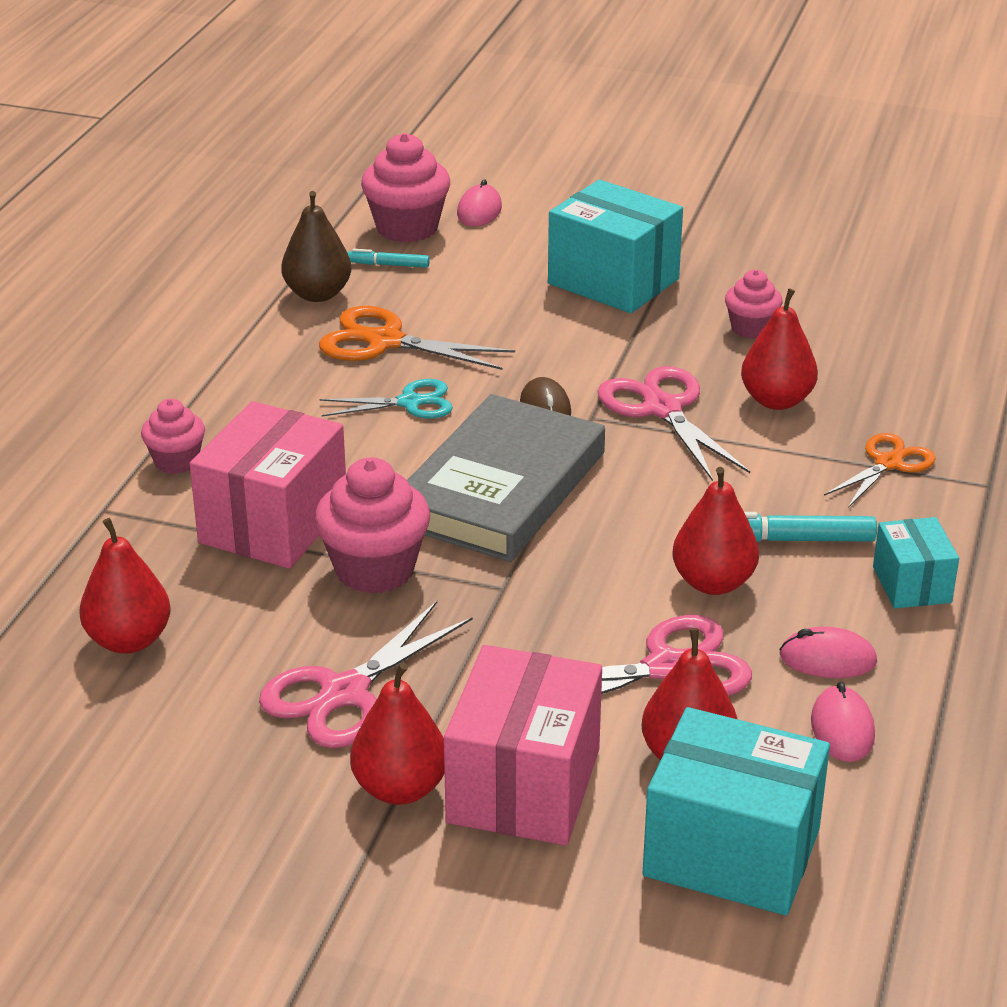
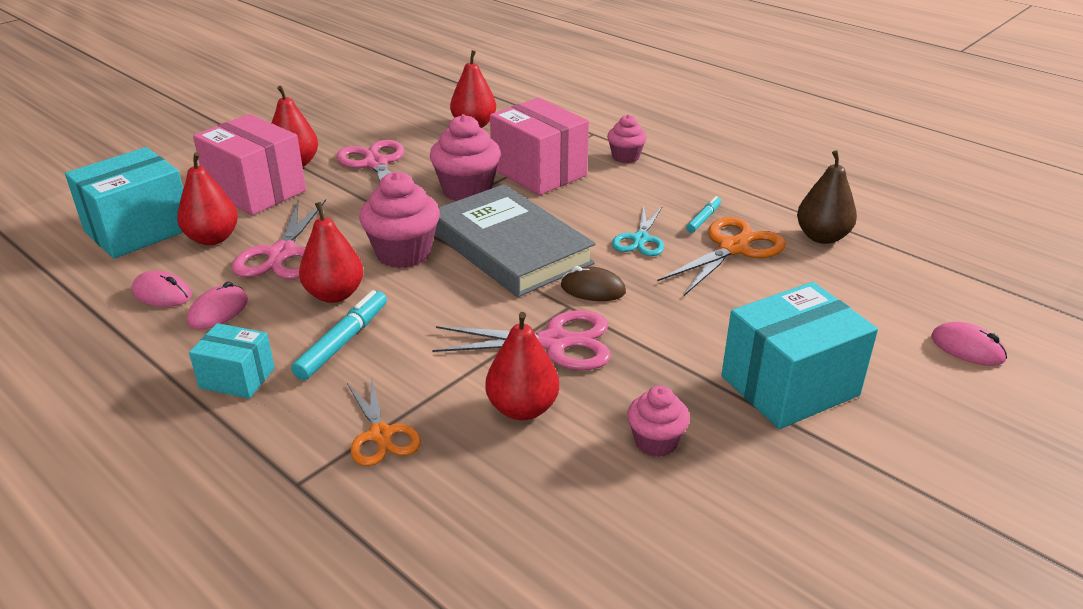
camera: 115 degrees right, 0 degrees up
(388, 265) = (863, 276): turquoise marker -> turquoise marker (703, 219)
(407, 228) = (935, 300): pink cupcake -> pink cupcake (403, 253)

